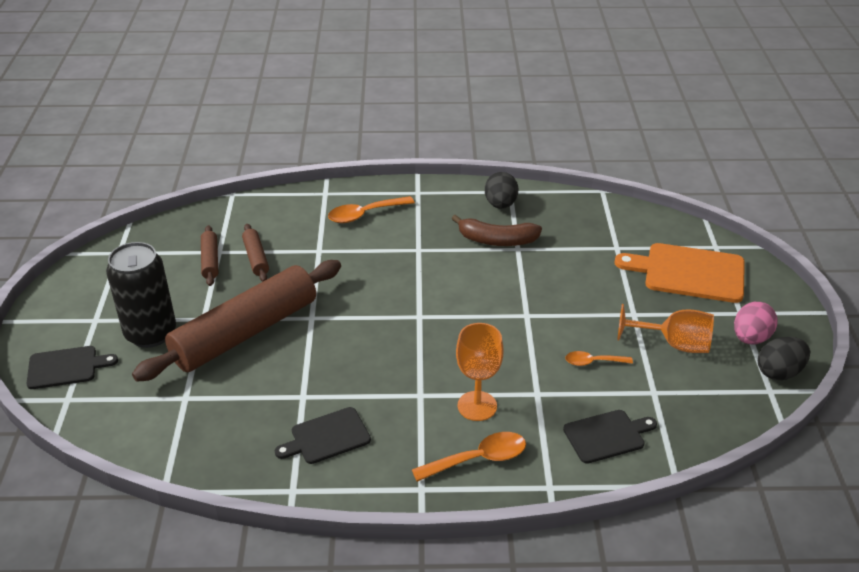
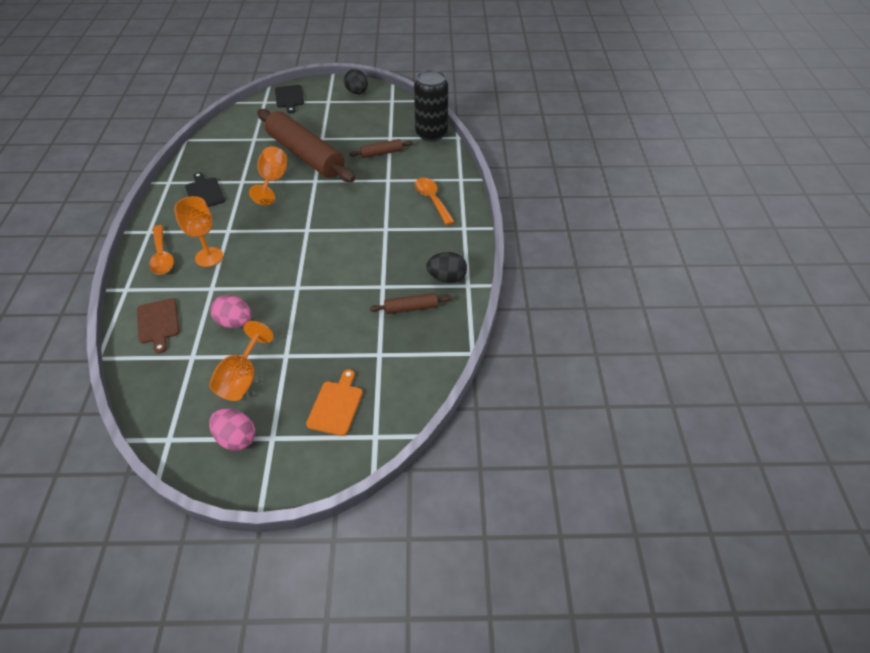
camera: 90 degrees right, 10 degrees up
(151, 333) = (312, 121): black can -> black can (431, 134)
(210, 261) = (380, 135): brown rolling pin -> brown rolling pin (411, 308)
(307, 361) = (273, 181): none -> orange goblet
(497, 240) = (394, 273): brown banana -> none
(593, 362) = (235, 322): orange spoon -> pink egg
(607, 436) = (158, 323): black cutting board -> brown cutting board
(689, 273) = (336, 405): orange cutting board -> orange cutting board, size x0.61
(779, 372) = (188, 451): black egg -> black egg (357, 92)

